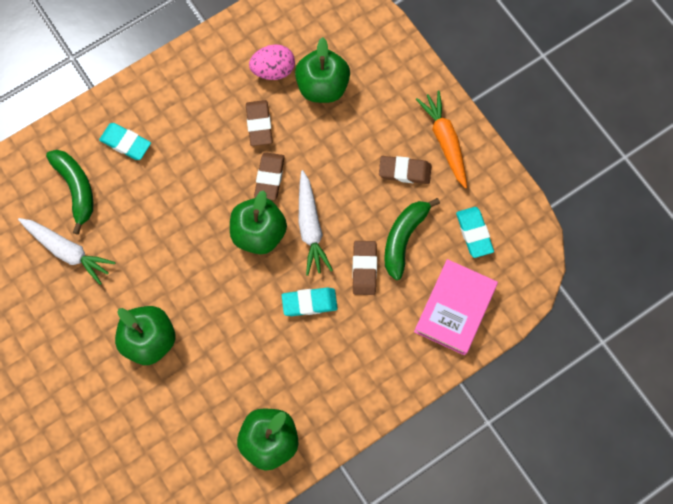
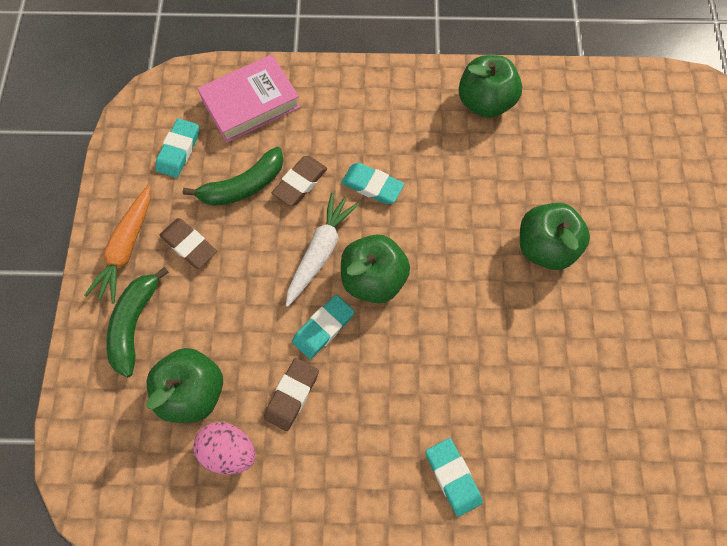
camera: 145 degrees left, 5 degrees down
(68, 251) = (585, 391): white carrot -> none
(76, 188) = (540, 458): green banana -> green banana (134, 324)
(269, 177) = (323, 328): brown eraser -> turquoise eraser

